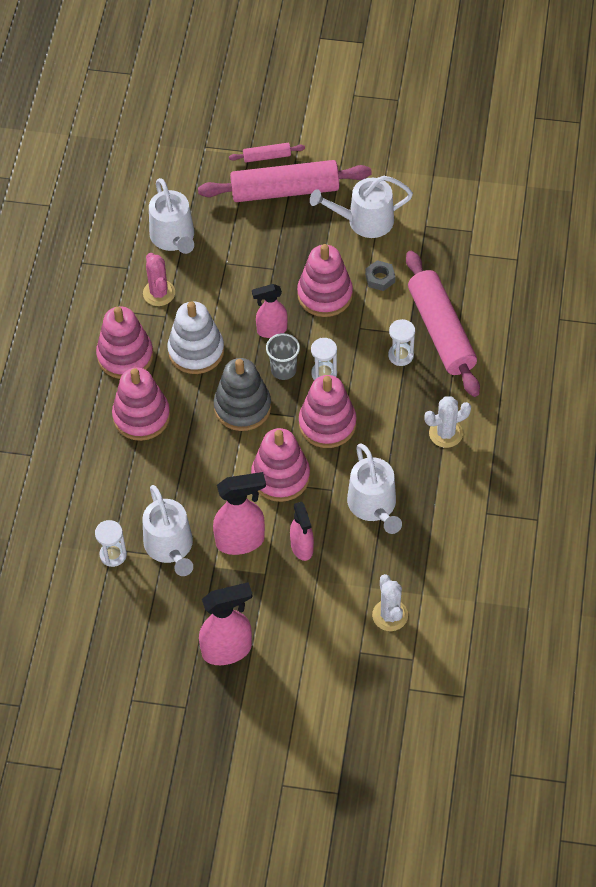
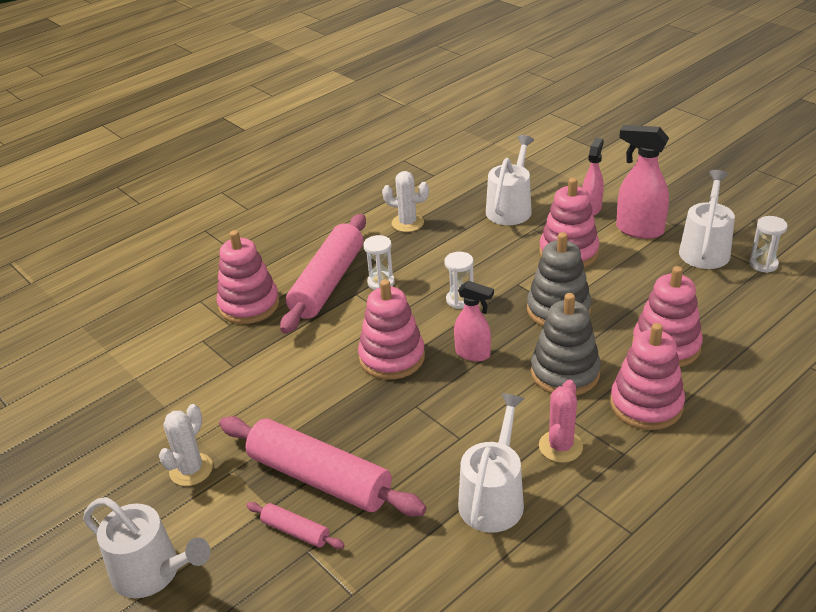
camera: 140 degrees left, 20 degrees down
(196, 351) = (565, 373): white stacking toy -> grey stacking toy
(227, 650) = (700, 182): pink spray bottle -> none
(283, 370) = (493, 319): grey cup -> none
(327, 424) = (494, 267): pink stacking toy -> pink stacking toy (249, 305)
(365, 221) = (279, 400): white watering can -> white watering can (152, 572)
(380, 278) = (327, 345): grey nut -> none
(390, 615) = (559, 157): white cactus -> white cactus (191, 469)

